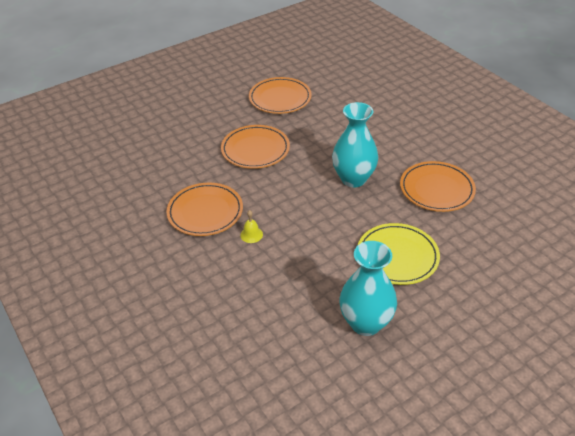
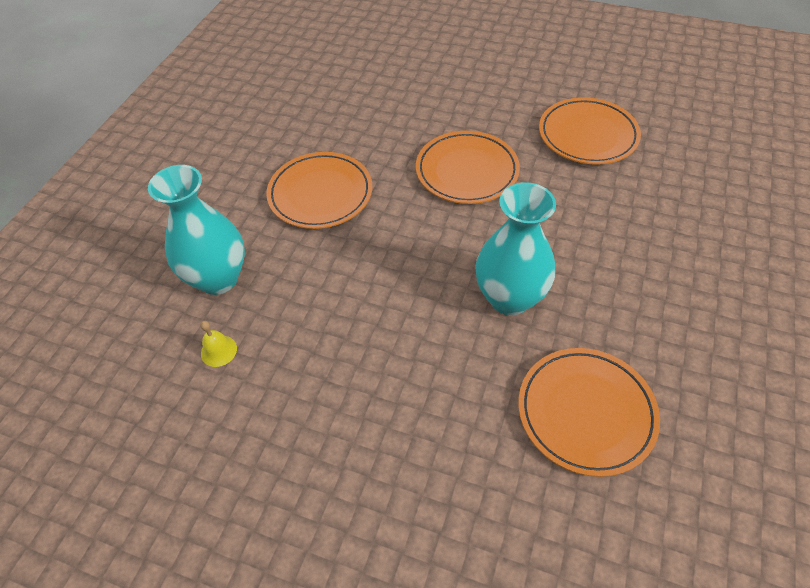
camera: 55 degrees right, 10 degrees up
(251, 234) = (317, 255): yellow bell -> yellow bell (219, 351)
(365, 323) = (246, 466): turquoise vase -> turquoise vase (218, 278)
(397, 256) = (398, 436): yellow plate -> none

